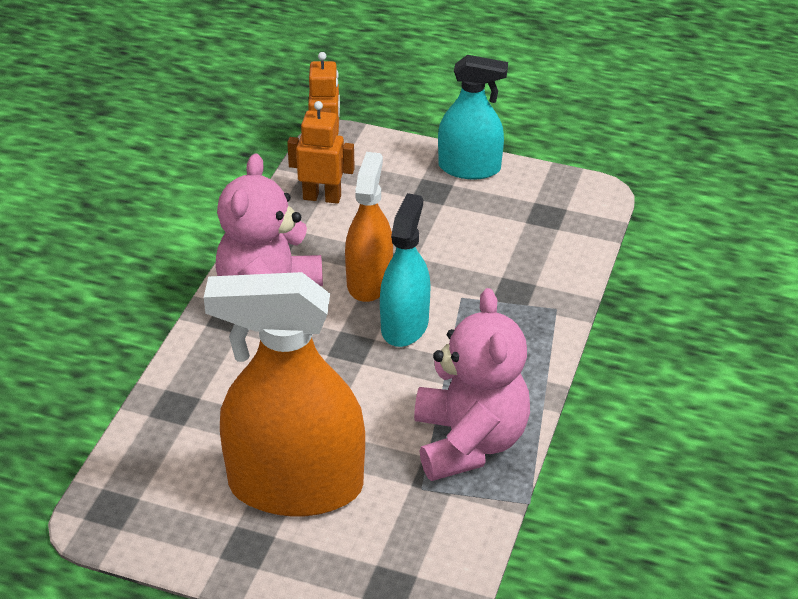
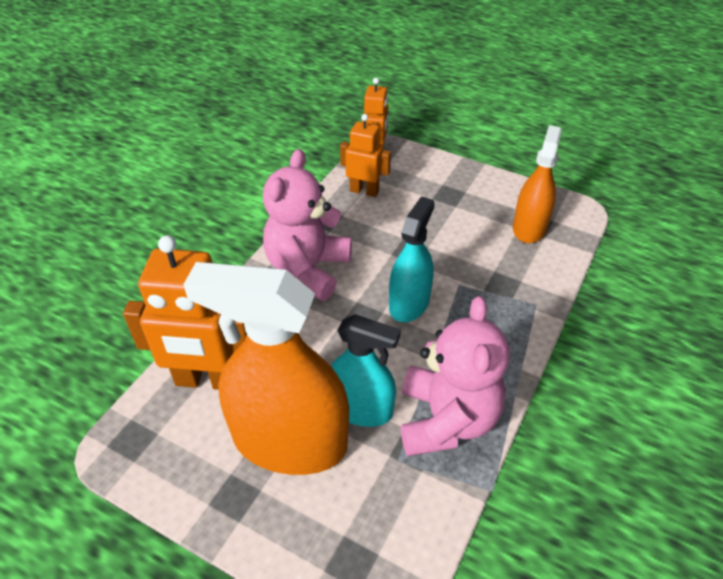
camera: 10 degrees right, 5 degrees up
(181, 437) = (207, 380): none -> orange robot
(369, 281) = (387, 262): orange spray bottle -> orange spray bottle (529, 228)
(469, 168) = (480, 180): turquoise spray bottle -> turquoise spray bottle (361, 408)

